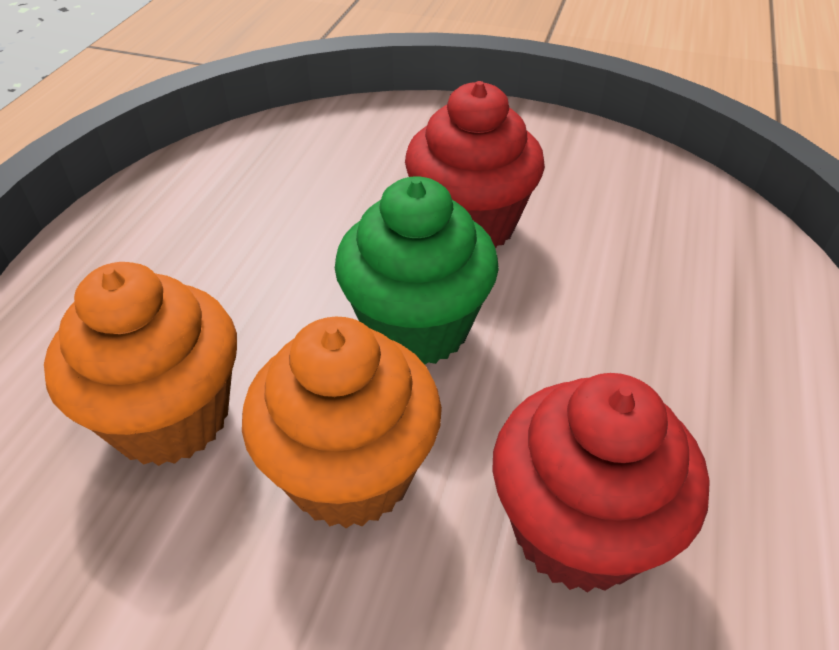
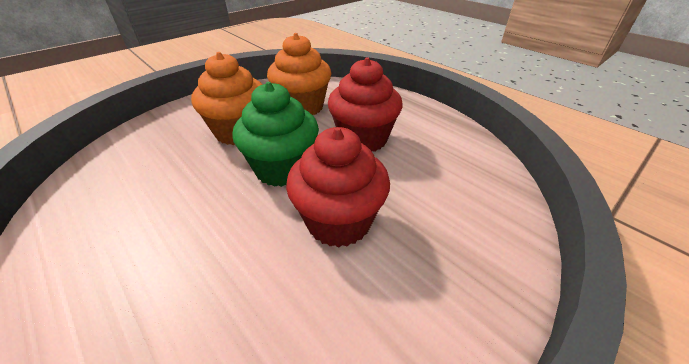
camera: 120 degrees right, 5 degrees down
(578, 529) = (151, 169): red cupcake -> red cupcake (363, 139)

